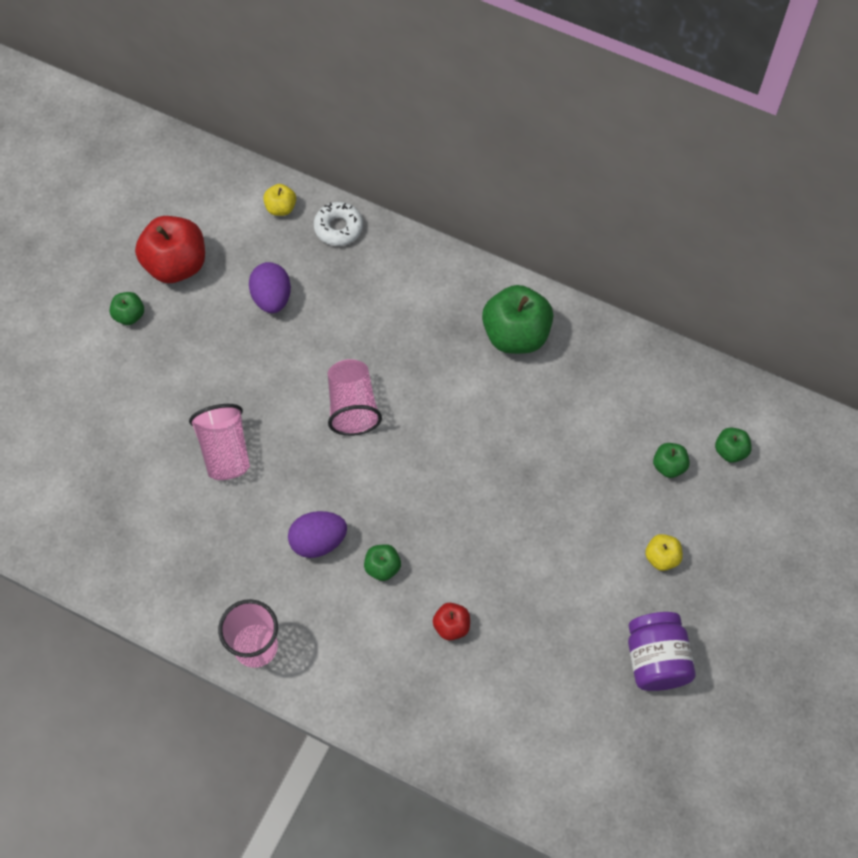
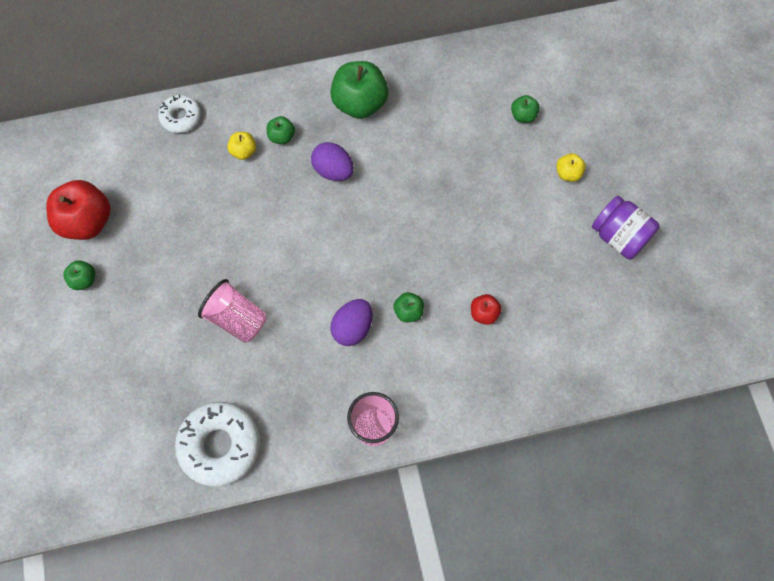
camera: 40 degrees left, 5 degrees up
(113, 552) = (220, 445): none -> white donut
(272, 298) = (176, 195): purple egg -> purple egg (333, 170)
(281, 208) = (128, 131): yellow apple -> yellow apple (244, 151)
(352, 407) = (296, 225): pink cup -> none
(730, 451) = (549, 80): green apple -> green apple (281, 136)

